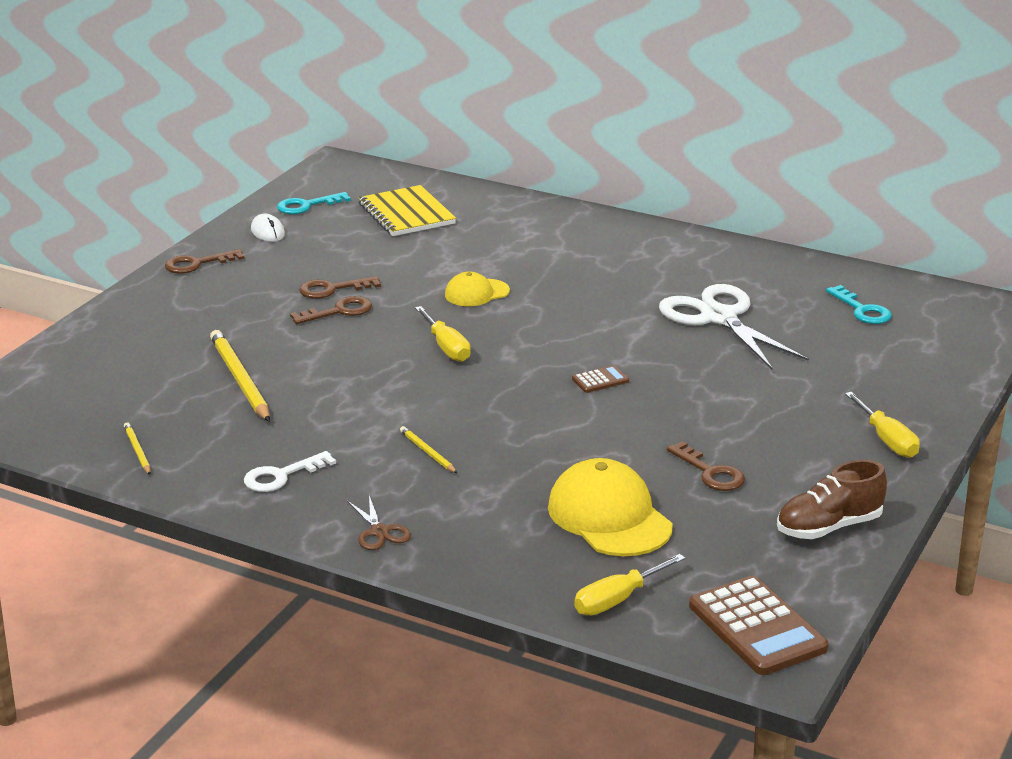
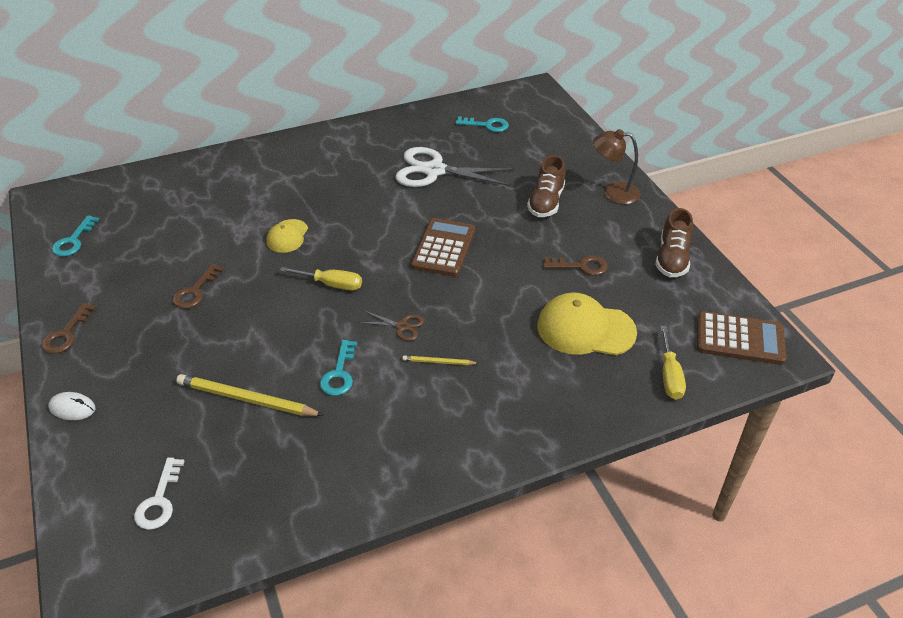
camera: 50 degrees left, 15 degrees up
(137, 451) = (270, 507): yellow pencil -> none
(267, 232) = (78, 277): white mouse -> white mouse (72, 408)
(281, 476) = (389, 447): white key -> white key (159, 500)
(335, 408) = (339, 374): none -> turquoise key
(339, 311) = (226, 304): brown key -> none
(379, 532) = (504, 436): brown scissors -> brown scissors (402, 326)
(406, 214) = (153, 207): yellow notebook -> none
(600, 380) = (444, 248): brown calculator -> brown calculator, size x2.14
(787, 405) = (546, 202): none -> brown shoe
(887, 440) = (613, 192): yellow screwdriver -> brown lamp

